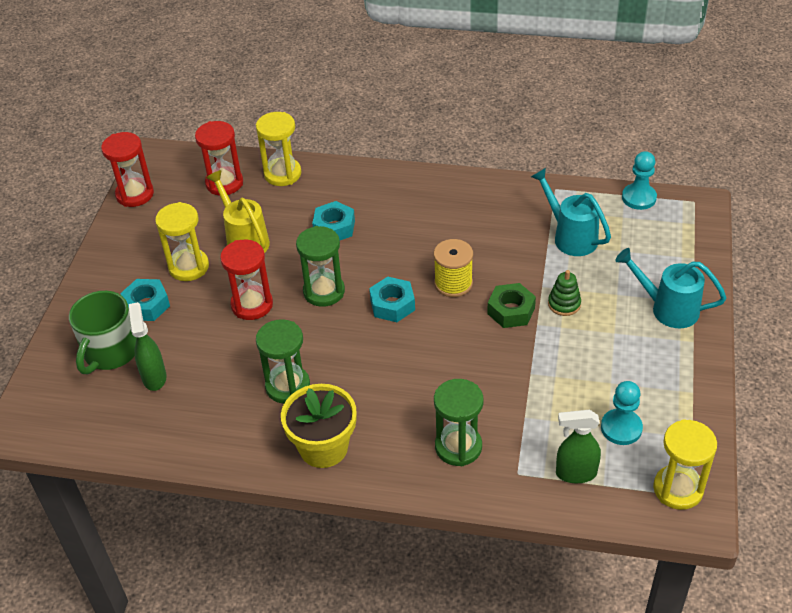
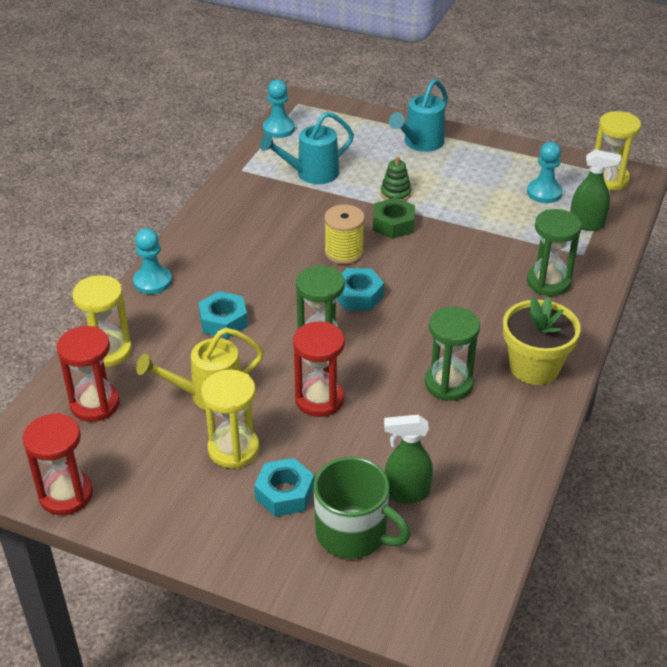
camera: 80 degrees left, 5 degrees down
(372, 175) = (152, 281): none -> turquoise pawn
(575, 473) = (587, 224): green spray bottle -> green spray bottle turned 90 degrees counterclockwise

